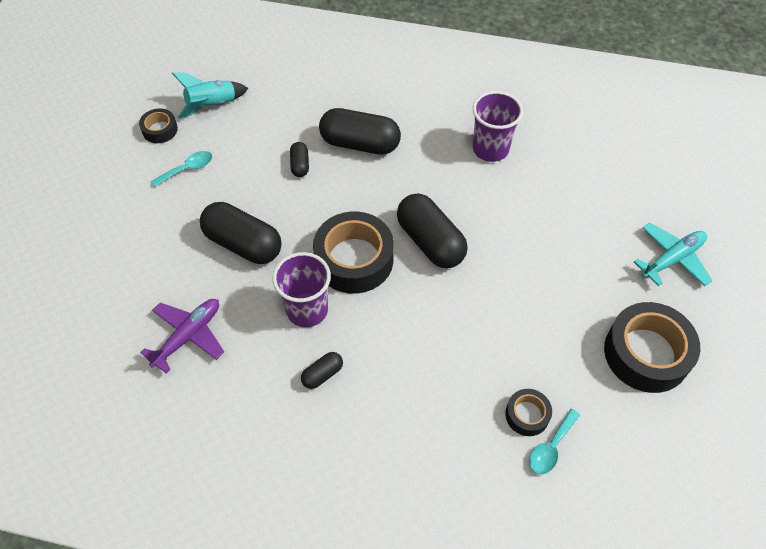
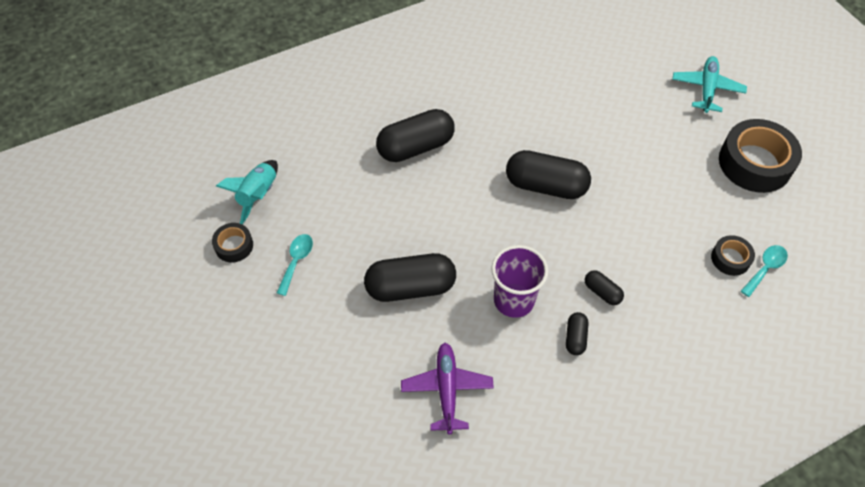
camera: 40 degrees left, 0 degrees up
(300, 165) = (387, 195): black capsule -> black capsule (602, 292)
(354, 259) = (506, 238): black tape -> none
(490, 149) = (515, 89): purple cup -> none
(551, 448) = (765, 268): turquoise spoon -> turquoise spoon turned 135 degrees counterclockwise

